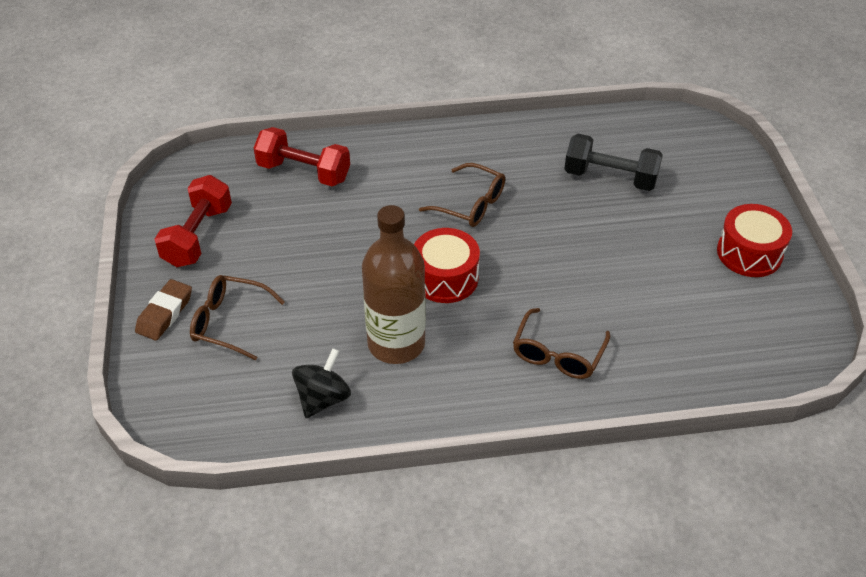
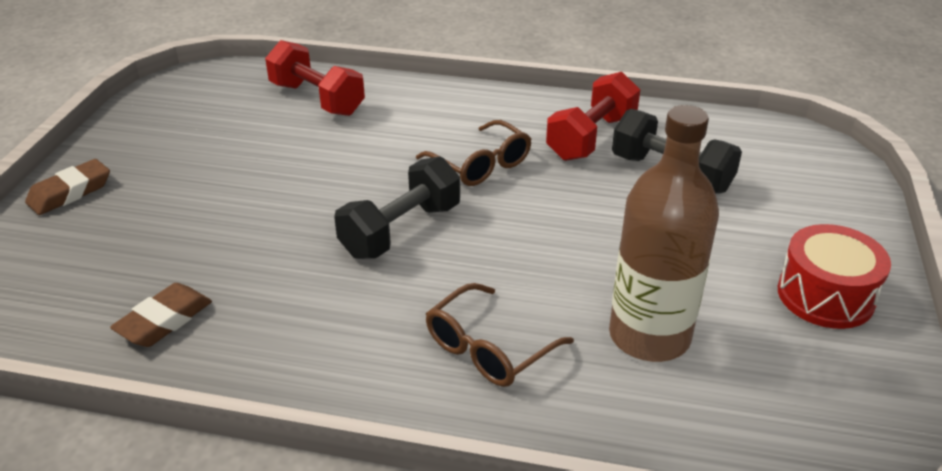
camera: 20 degrees right, 10 degrees down
(198, 236) = (163, 131): red dumbbell -> red dumbbell (591, 138)
(229, 322) = (127, 216): brown glasses -> none
(323, 398) = (164, 321): black spinning top -> brown eraser
(396, 343) = (293, 284): brown bottle -> brown bottle (649, 336)
(445, 278) = (401, 230): red drum -> black dumbbell

